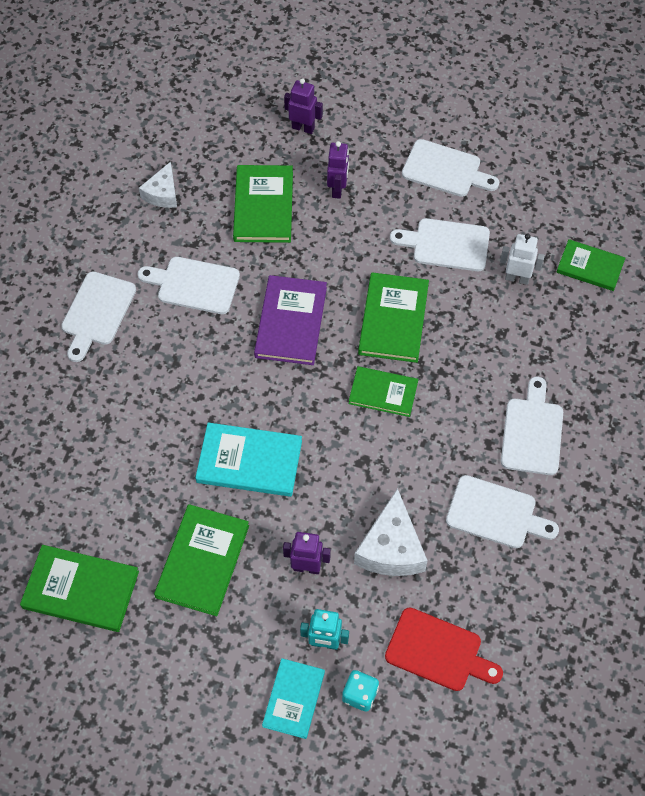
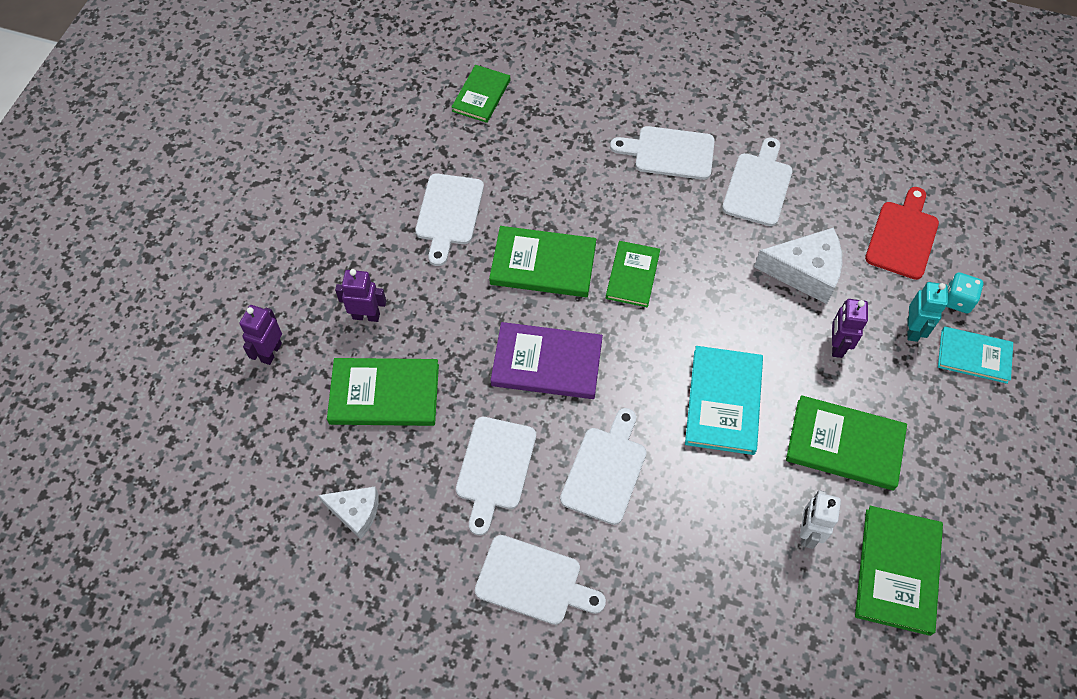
camera: 90 degrees left, 0 degrees up
(445, 170) = (349, 211): white cutting board -> white cutting board (605, 470)
(517, 278) = (493, 155): white robot -> white robot (807, 533)

